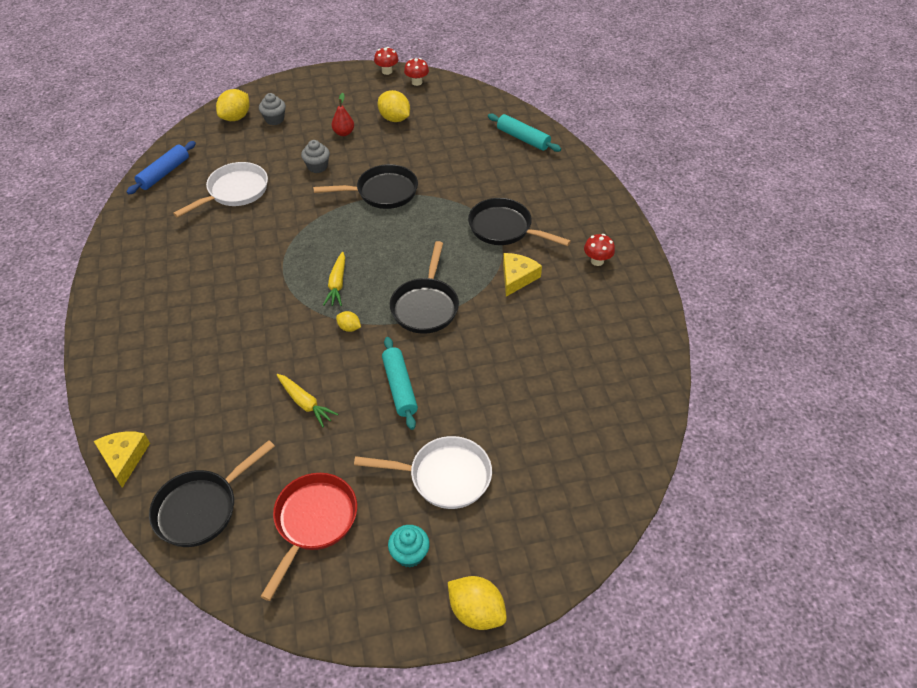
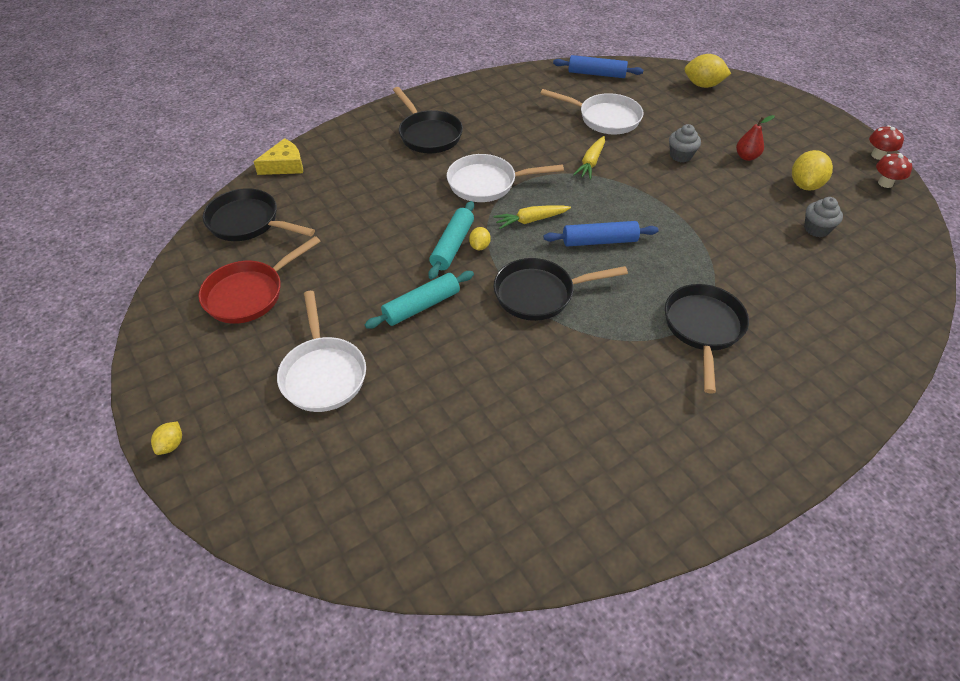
camera: 70 degrees right, 0 degrees up
(269, 299) = (486, 183): none -> white pan
(274, 119) = (722, 107): grey cupcake -> grey cupcake (816, 229)
(305, 403) = (376, 246): yellow carrot -> yellow carrot (591, 162)
(313, 522) = (249, 294): red pan -> red pan turned 135 degrees clockwise
(382, 192) = (682, 211): black pan -> black pan (428, 135)
(387, 250) = (599, 241): none -> blue rolling pin
(409, 554) = (227, 372): turquoise cupcake -> none
(476, 611) = (171, 445): yellow lemon -> yellow lemon, size x0.54
(517, 277) = (630, 362): yellow cheese -> none
(523, 138) = (879, 304): turquoise rolling pin -> turquoise rolling pin (452, 246)
(597, 261) = (714, 439): red mushroom -> none

